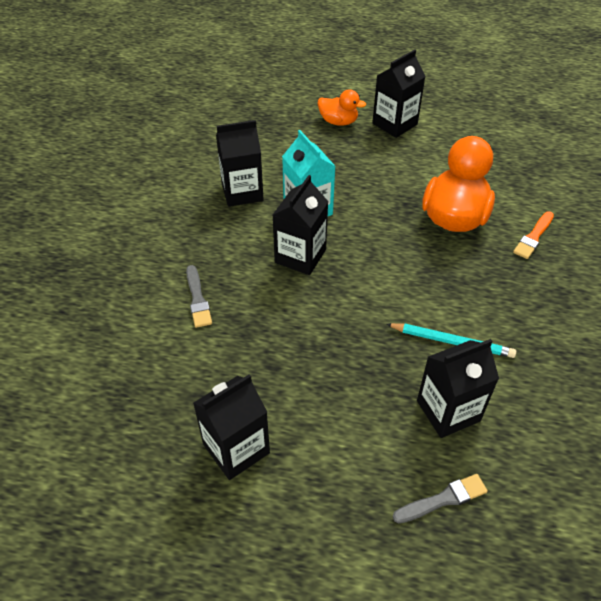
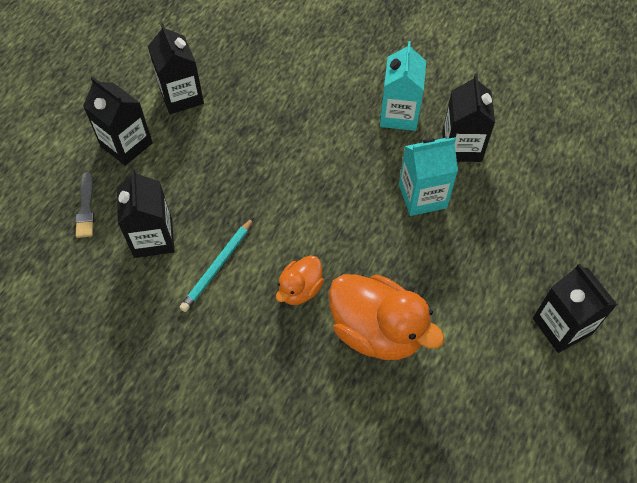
camera: 105 degrees right, 10 degrees up
(197, 299) = (330, 93): grey brush -> none
(214, 239) = (399, 115): none -> turquoise carton
(300, 256) = (359, 175): black carton -> black carton (126, 144)
(338, 122) = (574, 264): orange duck -> orange duck (300, 289)
(533, 237) = (324, 403): orange brush -> none

